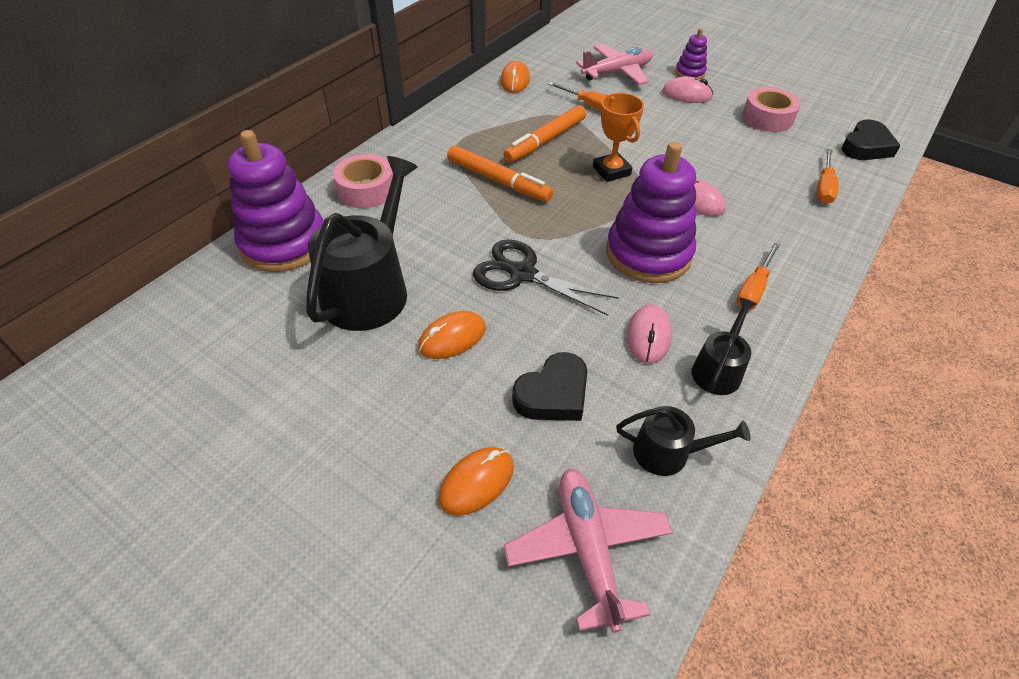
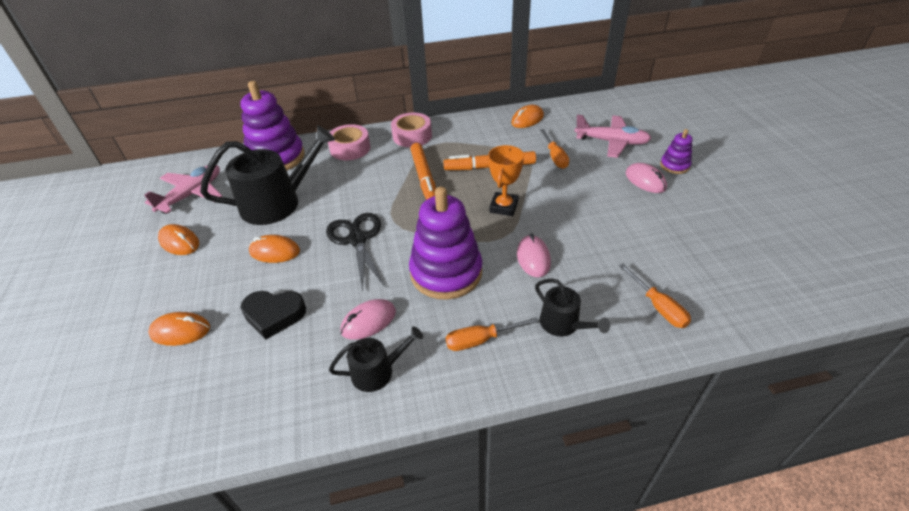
camera: 45 degrees right, 5 degrees down
(309, 403) = (179, 242): none -> orange mouse
(587, 549) = (171, 405): pink plane -> pink plane (192, 194)
(668, 452) = (278, 393): black watering can -> black watering can (563, 324)
(767, 118) = (692, 229): pink tape -> pink tape (412, 136)
(824, 188) = (658, 307): orange screwdriver -> orange screwdriver turned 90 degrees counterclockwise
(866, 147) = (759, 298): black heart -> none

